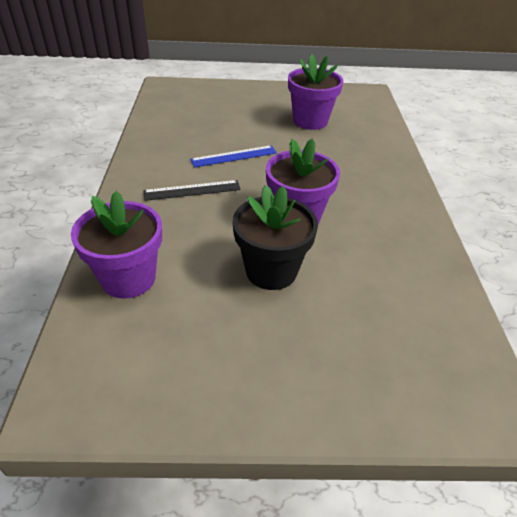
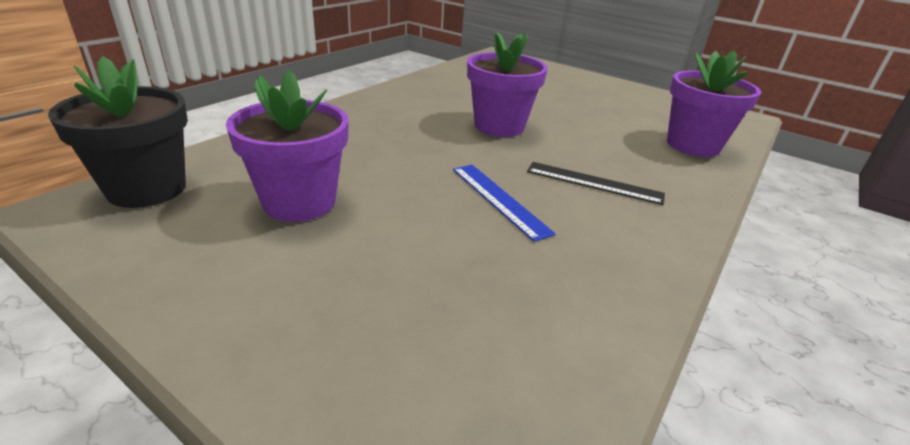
camera: 145 degrees left, 10 degrees down
(234, 156) = (499, 199): blue ruler -> blue ruler turned 45 degrees clockwise
(271, 271) = (562, 112): black flower pot -> black flower pot (147, 189)

